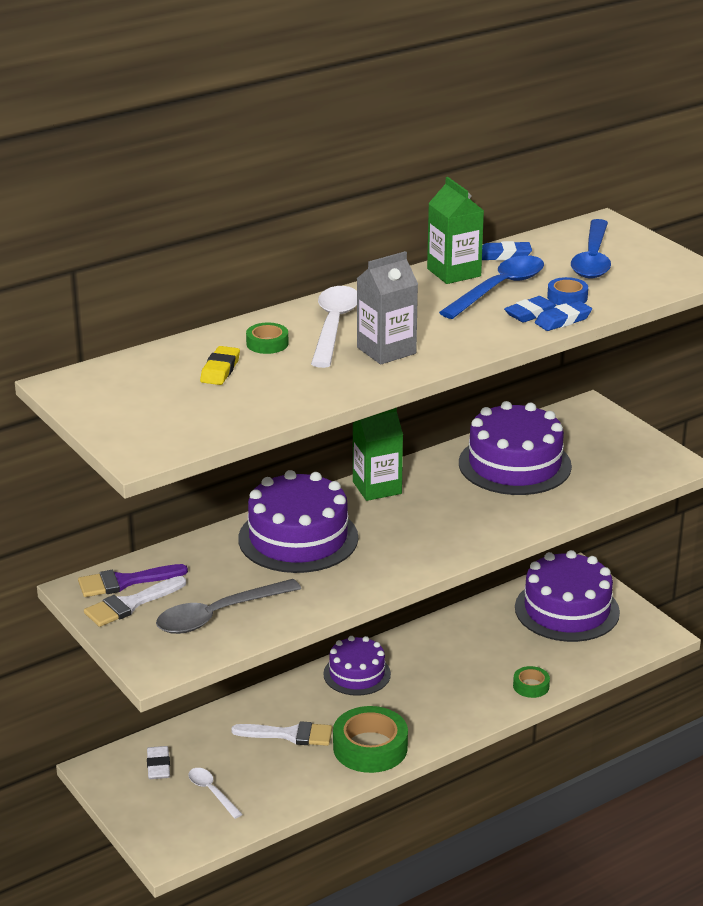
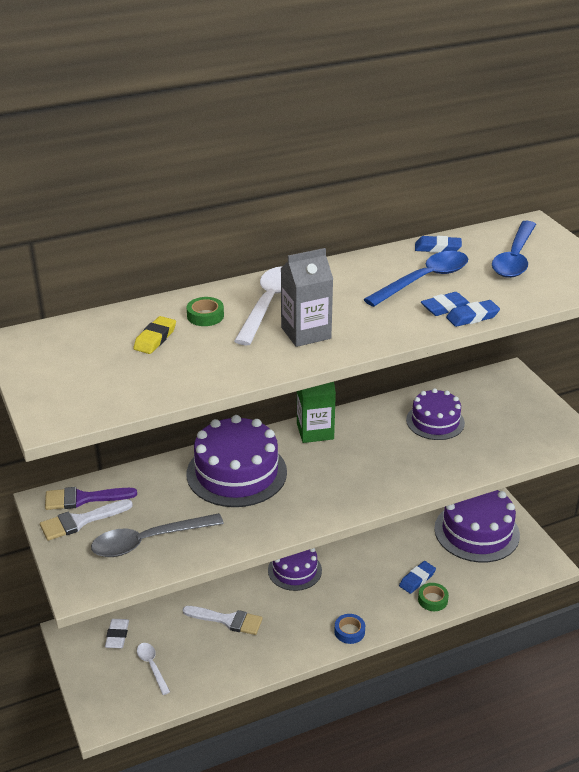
camera: 10 degrees right, 5 degrees up
(370, 747) = (288, 641): green tape -> none
(454, 272) = (389, 261): green carton -> none
(507, 667) = (417, 579): none -> blue eraser
(514, 464) = (435, 421): purple cake -> purple cake, size x0.61
(567, 297) = (482, 294): blue tape -> blue tape (349, 631)

